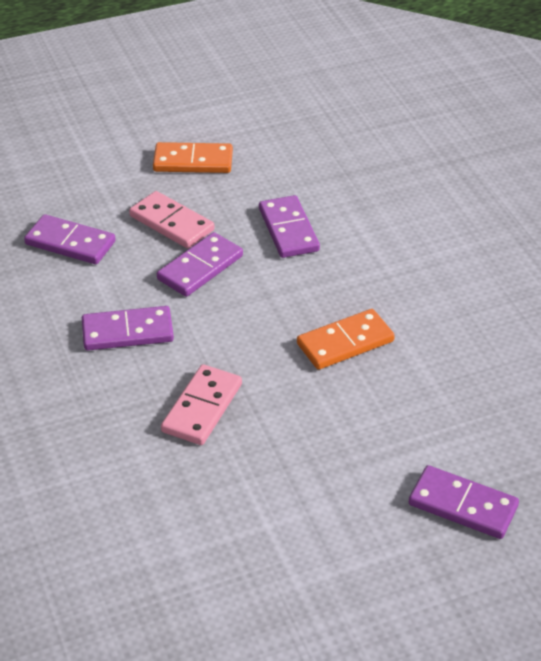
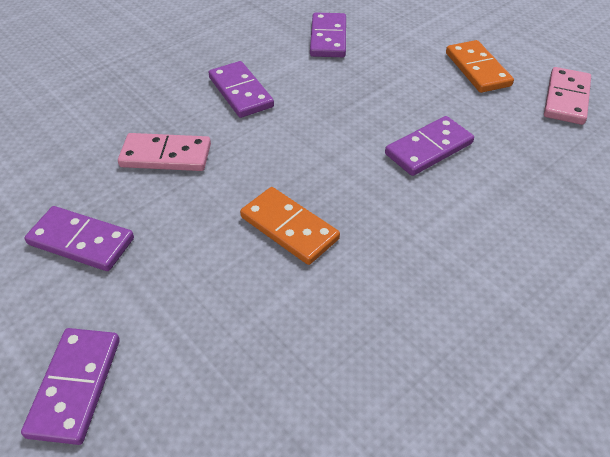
camera: 70 degrees right, 5 degrees up
(171, 223) = (387, 79): pink domino -> pink domino (566, 98)
(200, 267) = (341, 109): purple domino -> purple domino (81, 241)

